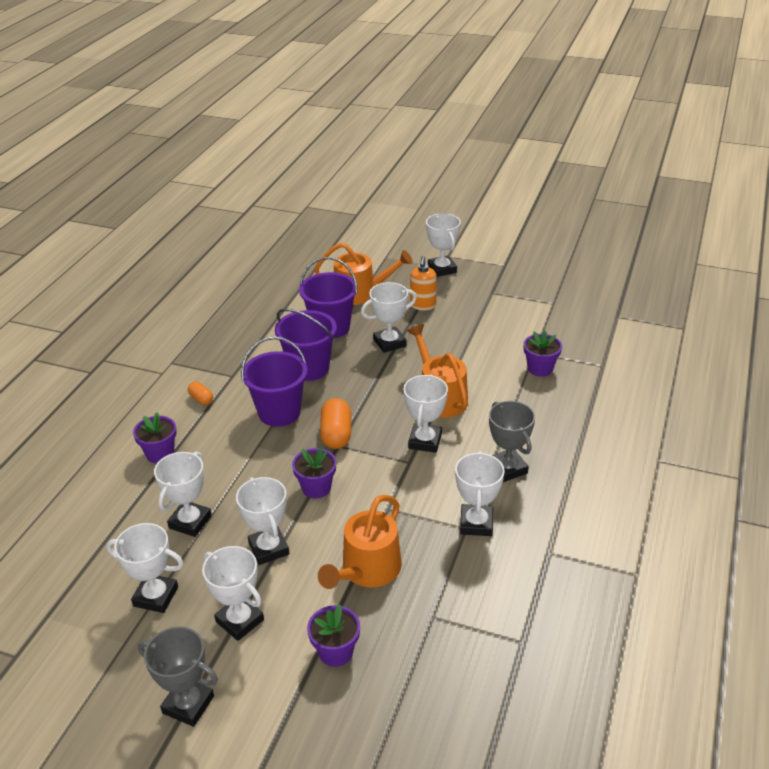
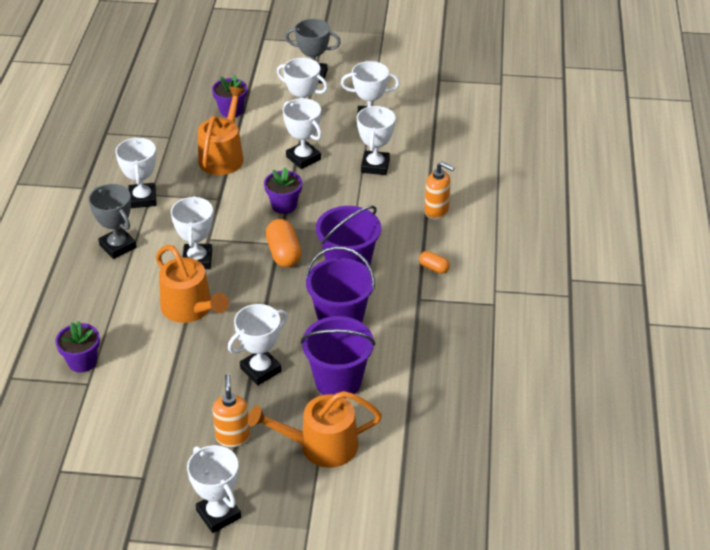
camera: 165 degrees right, 5 degrees up
(160, 453) = (436, 212): purple flower pot -> orange soap dispenser

